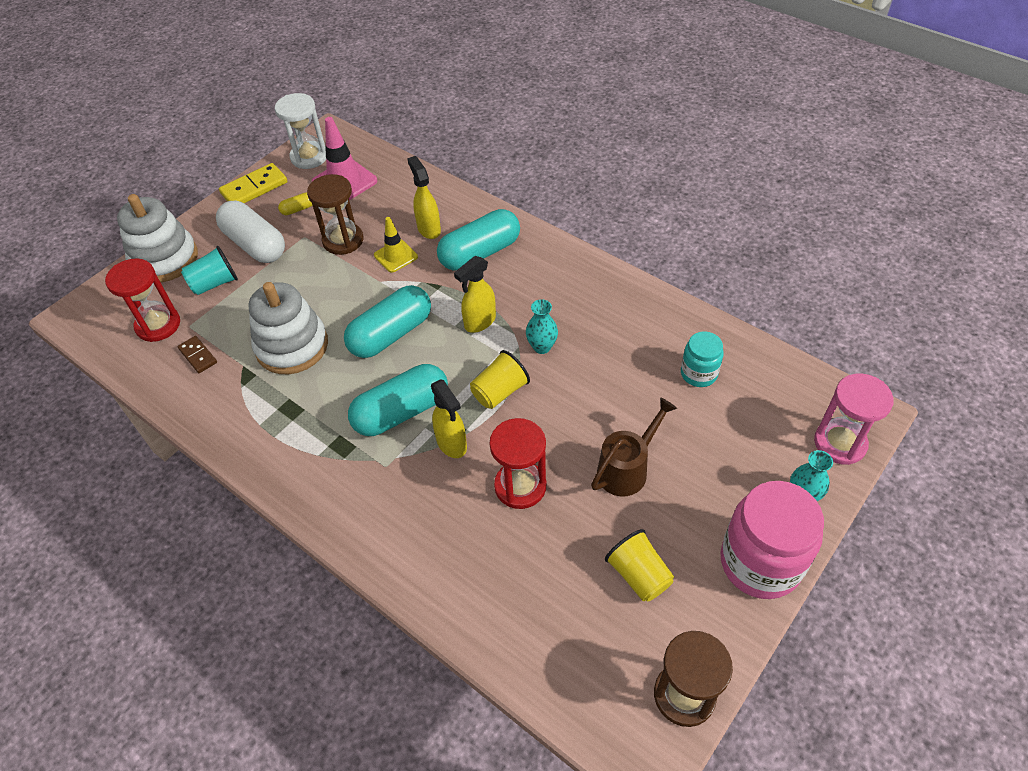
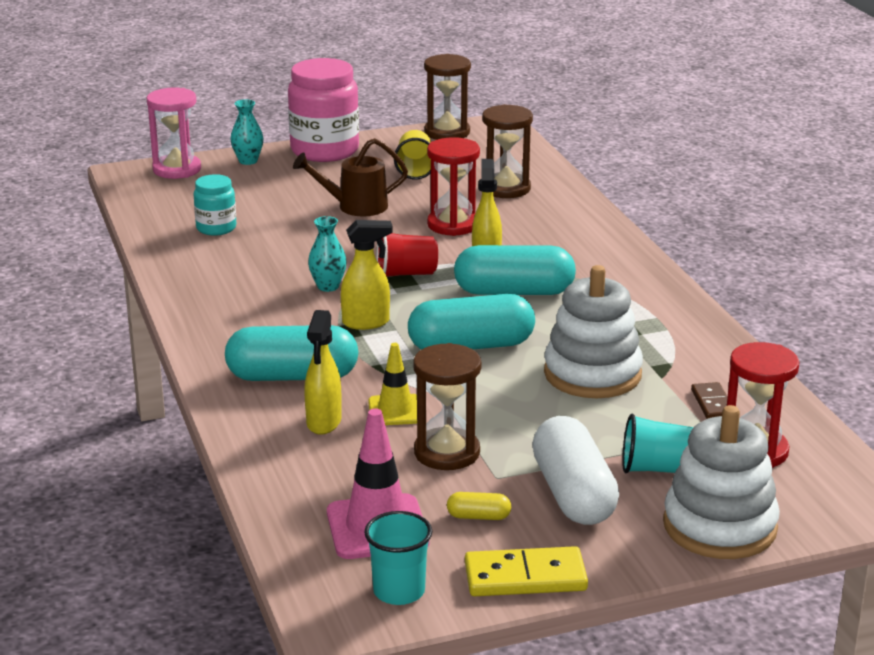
camera: 150 degrees left, 25 degrees down
(309, 157) = (399, 591): white hourglass -> turquoise cup
(499, 392) = (406, 274): yellow cup -> red cup
(522, 587) = (506, 188): none -> brown hourglass

